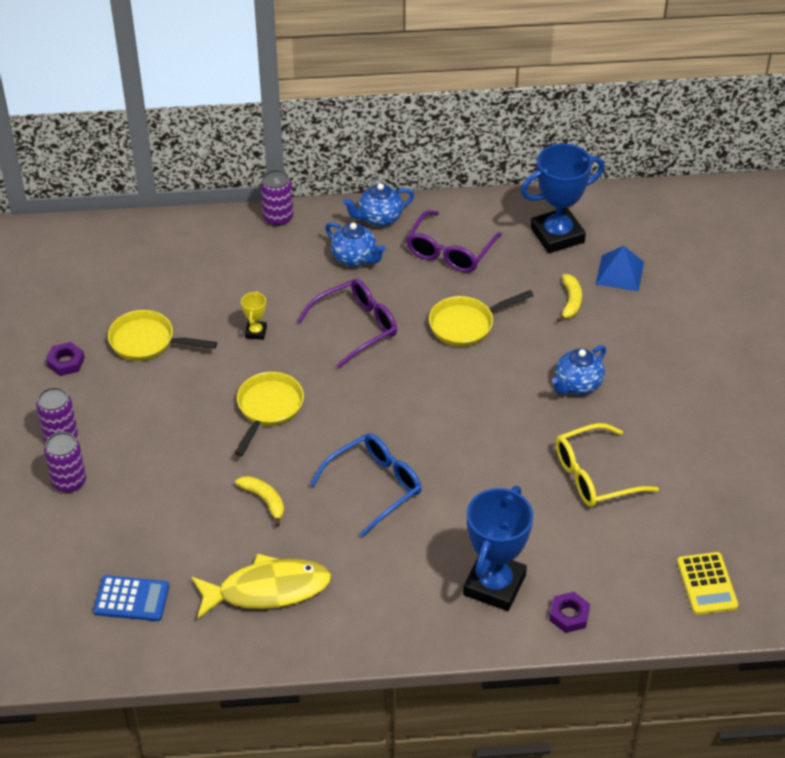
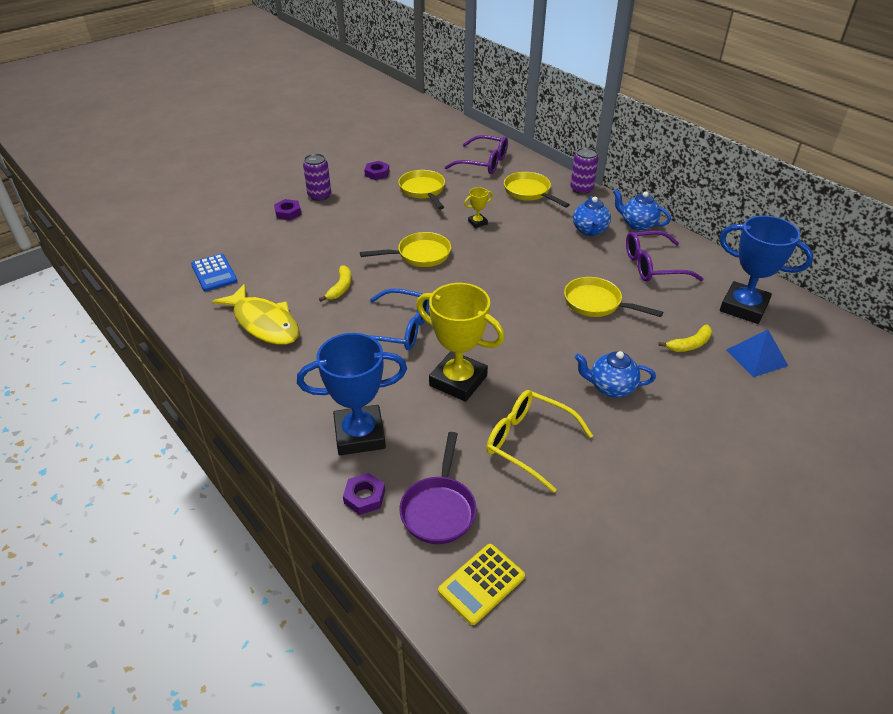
camera: 55 degrees right, 5 degrees down
(69, 482) = (288, 213): purple can -> purple nut
(242, 260) = (529, 192): none -> yellow pan
(355, 327) = (530, 257): purple glasses -> purple glasses (483, 163)
(484, 481) = (458, 381): none -> yellow trophy
(619, 572) = (439, 509): none -> purple pan

